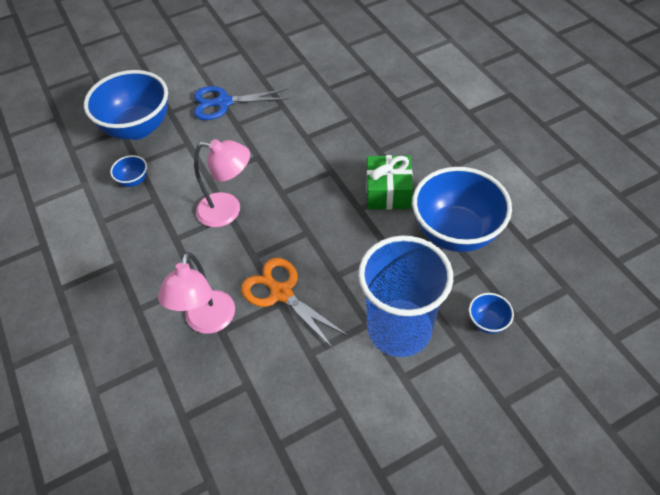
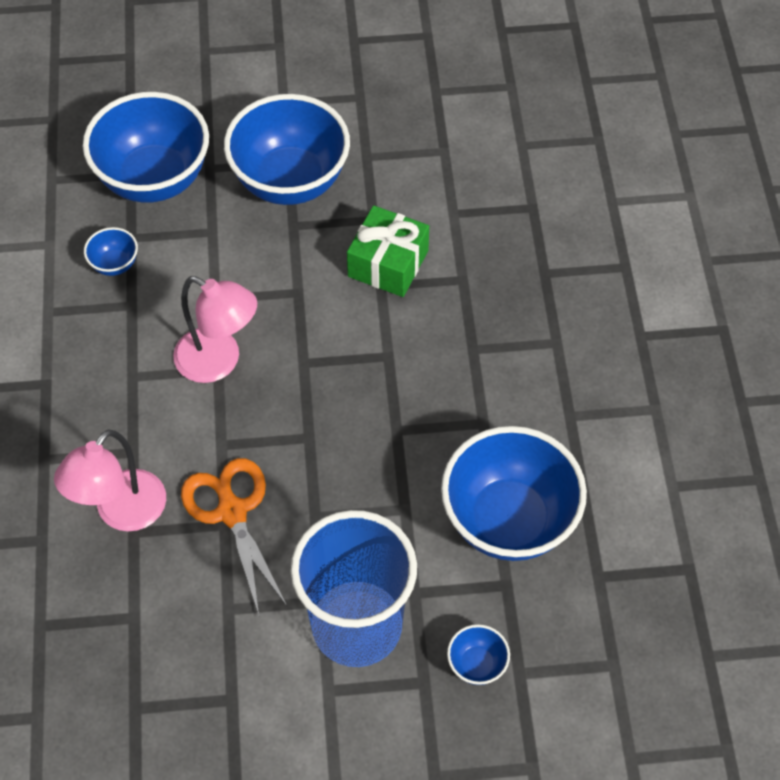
camera: 20 degrees right, 5 degrees up
(223, 103) = (290, 181): blue scissors -> blue bowl
(388, 192) = (450, 421): green gift -> green gift (388, 263)

